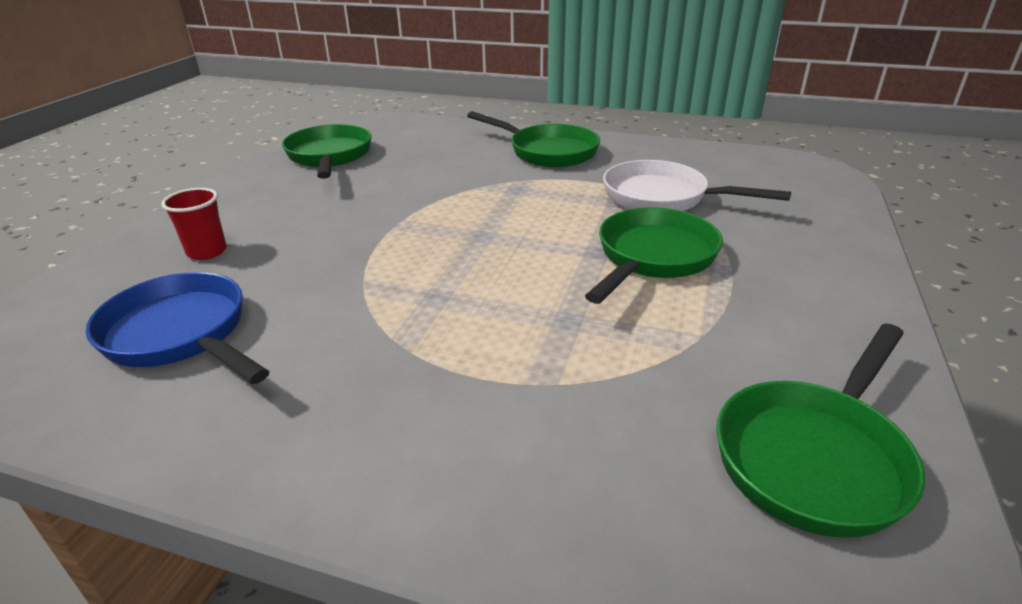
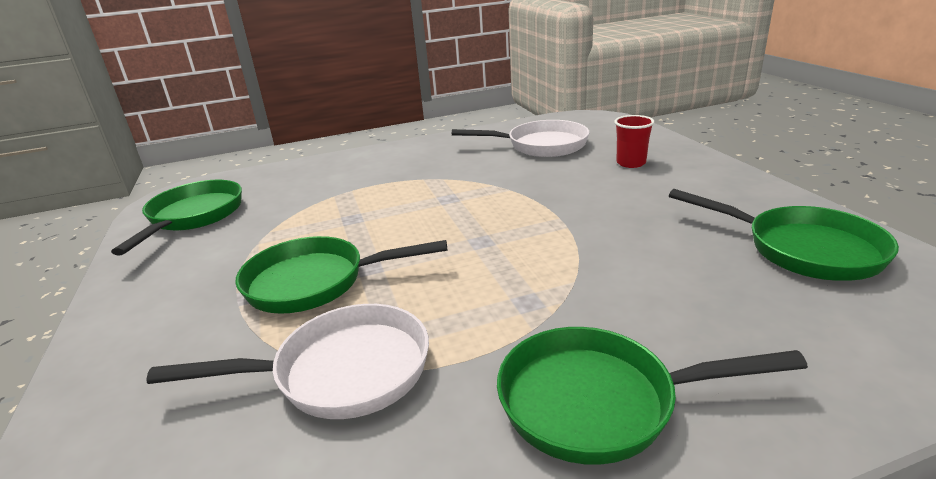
camera: 145 degrees right, 5 degrees down
(181, 335) = (541, 145): blue pan -> white pan
(653, 257) = (315, 282): green pan -> green pan turned 90 degrees clockwise

